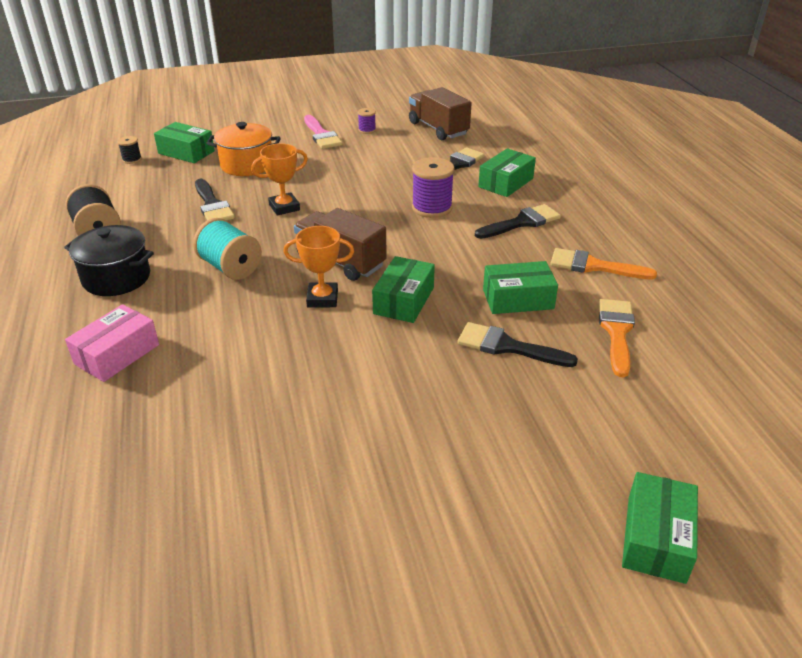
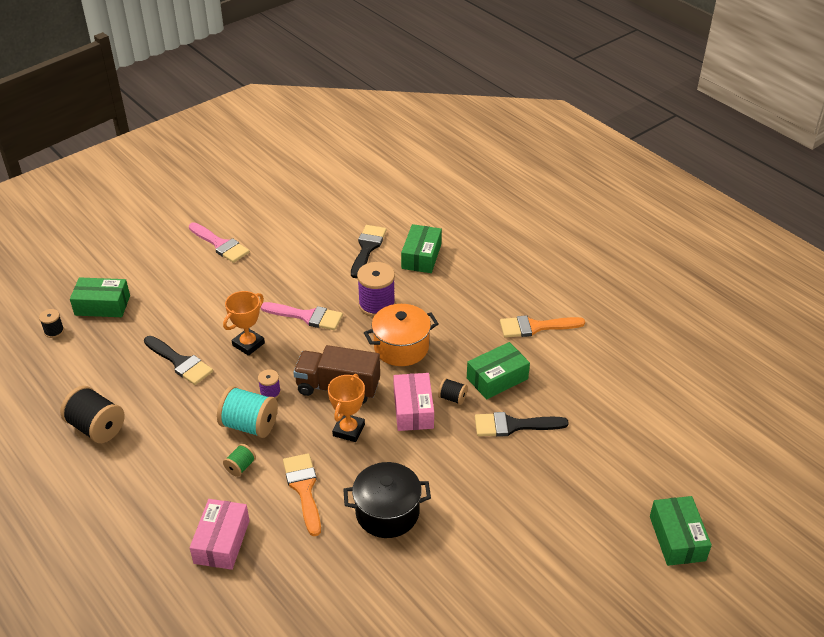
camera: 25 degrees left, 5 degrees up
(116, 278) = (157, 470): black pot -> black pot (387, 513)
(192, 298) = (240, 467): none -> green spool
(247, 165) = (176, 304): orange pot -> orange pot (401, 347)
(322, 299) = (348, 430): orange trophy -> orange trophy turned 45 degrees counterclockwise
(356, 200) = (307, 316): none -> pink brush
(367, 130) = (259, 226): purple spool -> purple spool (270, 392)
(404, 300) = (413, 409): green box -> pink box
(438, 129) = (324, 206): brown truck -> none
(454, 302) = (452, 398): none -> black spool
(522, 222) = (458, 298): black brush -> none
(616, 332) = (581, 385): orange brush -> orange brush (304, 489)

